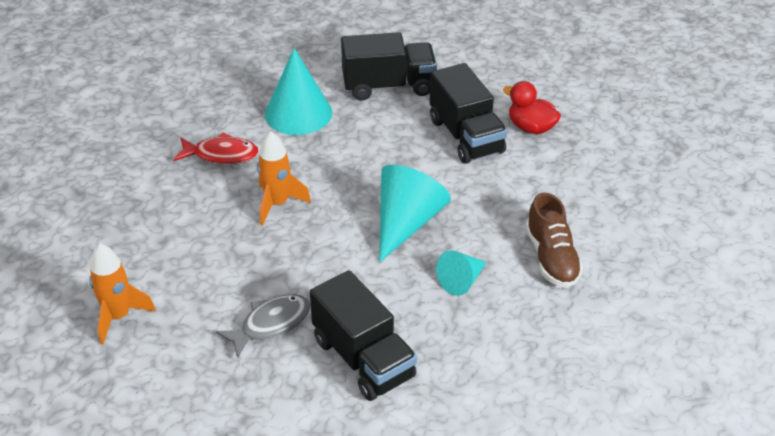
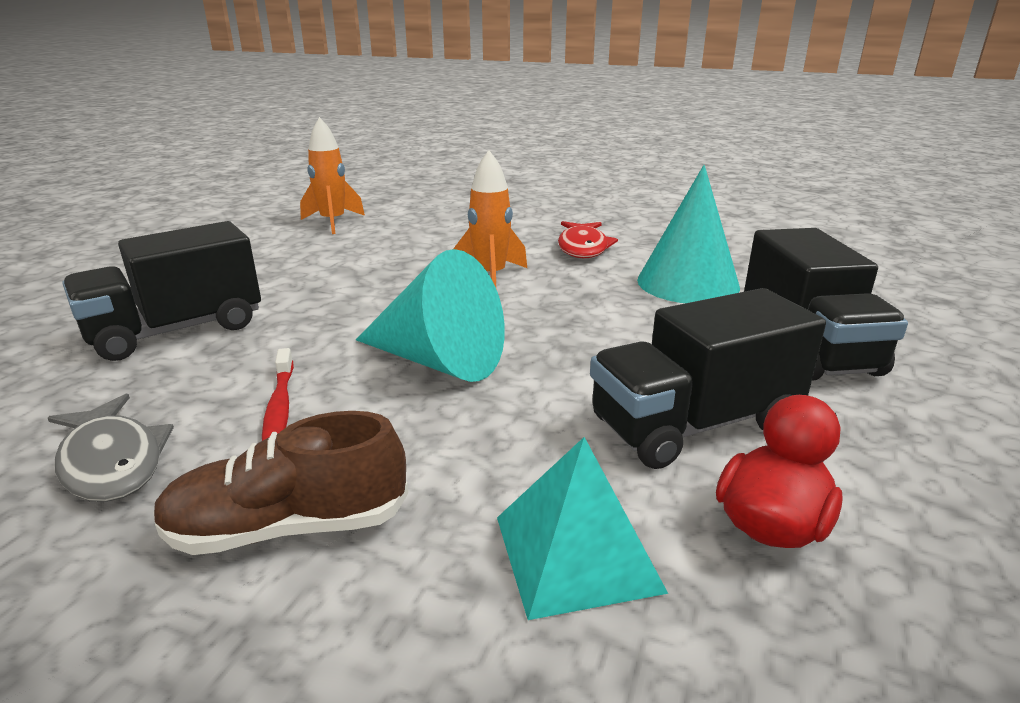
camera: 90 degrees right, 15 degrees down
(271, 324) = (278, 280): grey fish -> grey fish (112, 462)
(461, 281) = (279, 408): turquoise cone -> red toothbrush
(553, 177) = (576, 552): none -> turquoise pyramid

